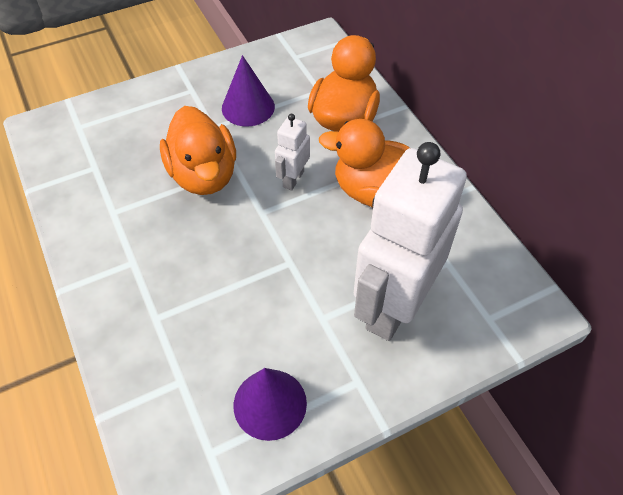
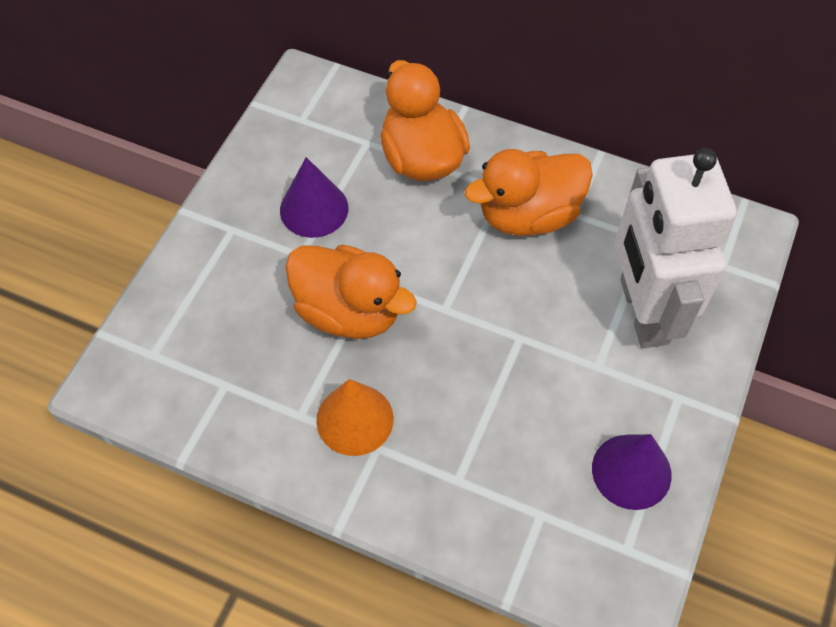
camera: 40 degrees left, 5 degrees up
(138, 236) = (355, 419): none -> orange cone
(293, 179) = (439, 255): white robot -> none

